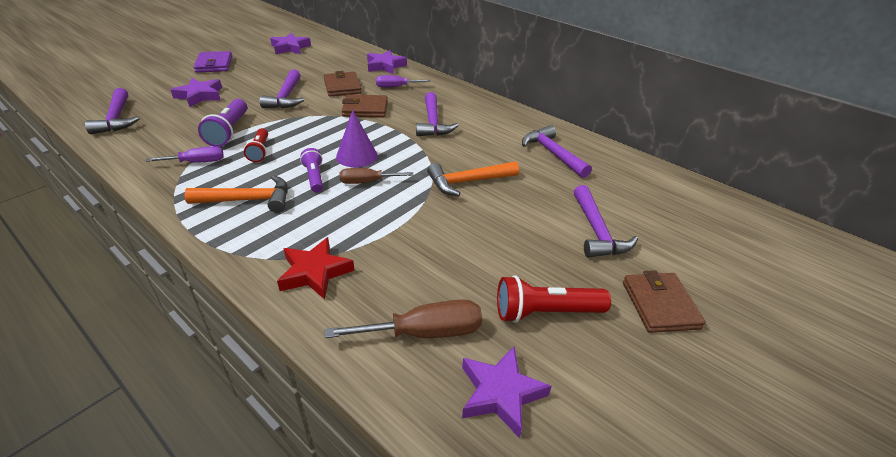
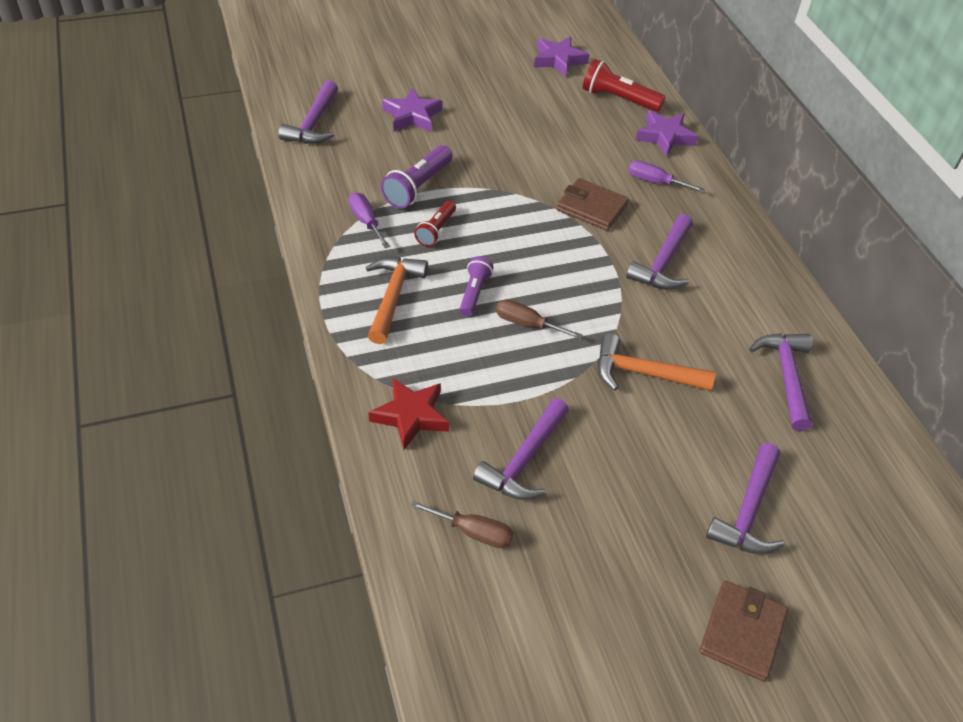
camera: 30 degrees right, 10 degrees up
(197, 162) = (366, 221): purple screwdriver -> purple screwdriver turned 135 degrees counterclockwise
(214, 64) = (451, 64): purple wallet -> none
(248, 200) = (393, 296): orange hammer -> orange hammer turned 105 degrees counterclockwise
(286, 97) = (507, 152): purple hammer -> purple hammer (524, 460)
(342, 87) = (585, 157): brown wallet -> none
(356, 156) = (537, 280): purple cone -> none
(424, 332) = (473, 532): brown screwdriver -> brown screwdriver, size x0.66
(500, 393) = (502, 627): purple star -> none
(545, 312) = (608, 574): red flashlight -> red flashlight (618, 99)

